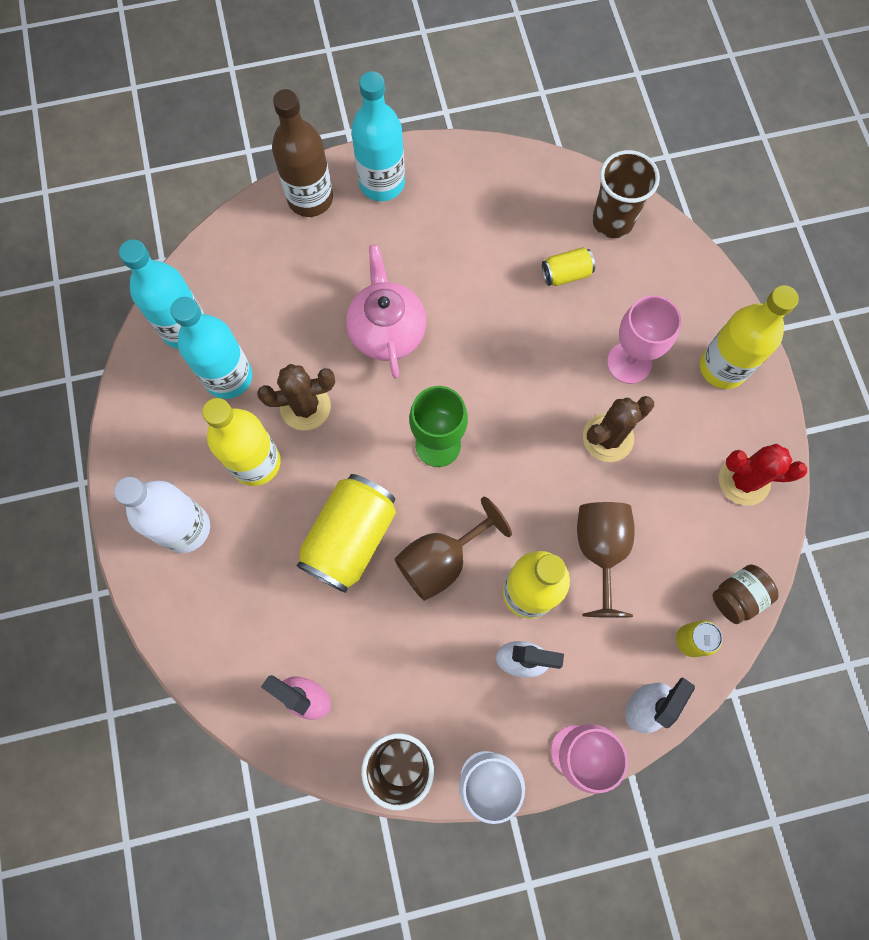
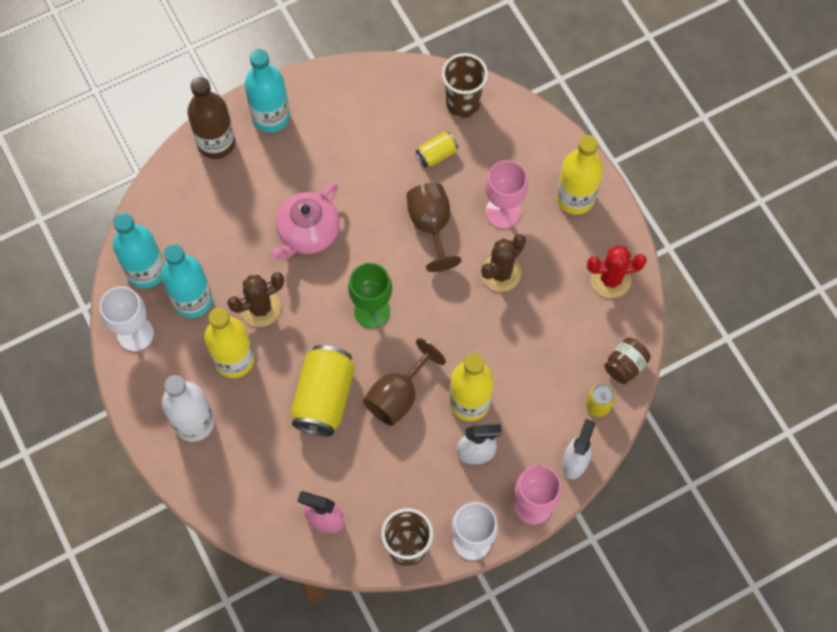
camera: 15 degrees left, 5 degrees down
(149, 400) = (135, 334): none -> white goblet
(387, 330) = (308, 233): pink teapot -> pink teapot turned 120 degrees counterclockwise
(600, 550) = (515, 358): brown goblet -> brown goblet (431, 225)

